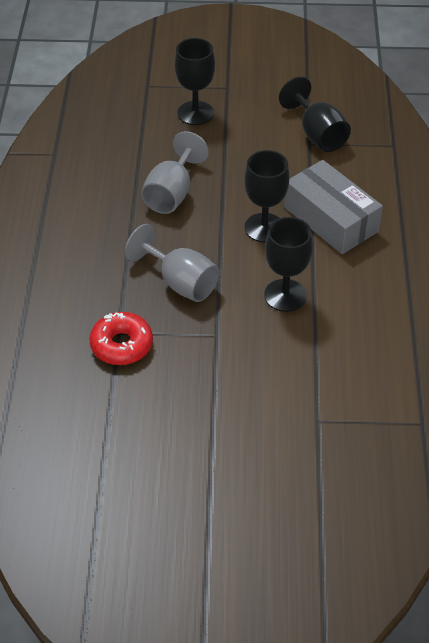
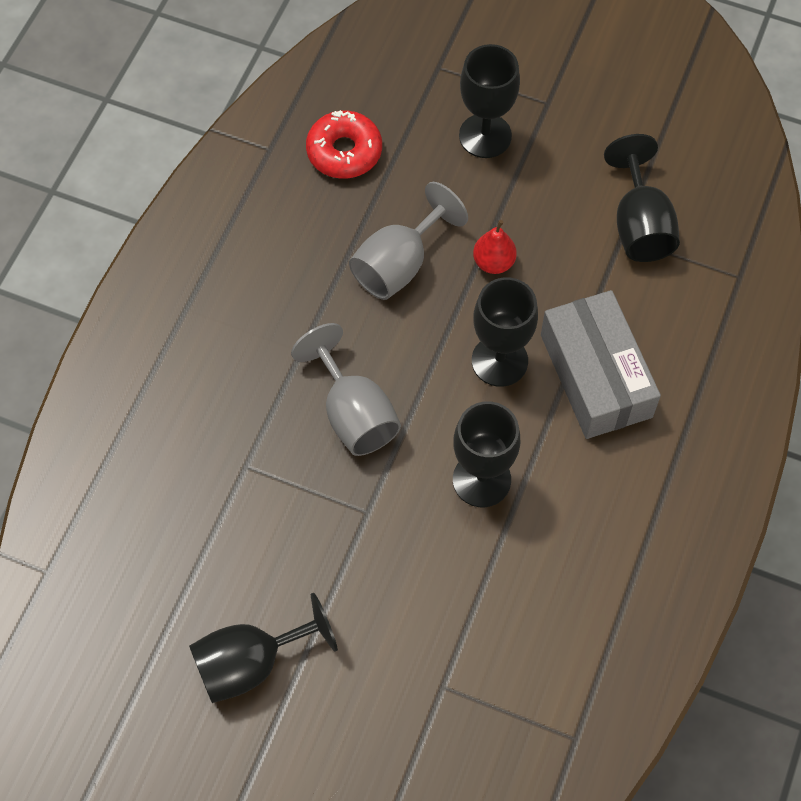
camera: 20 degrees right, 15 degrees up
(121, 345) = (242, 486): red donut -> red donut (344, 152)
(176, 447) = (251, 663): none -> black goblet
(234, 177) = (493, 262): none -> red pear

